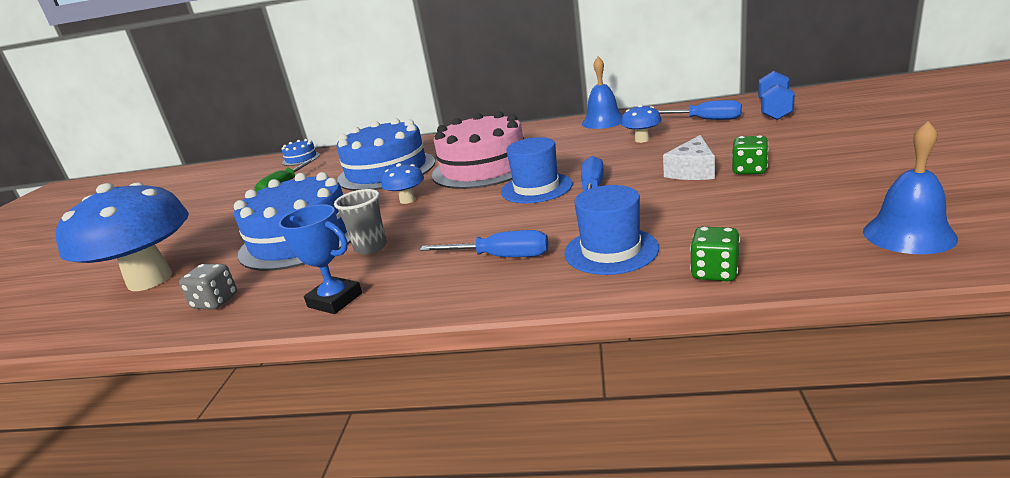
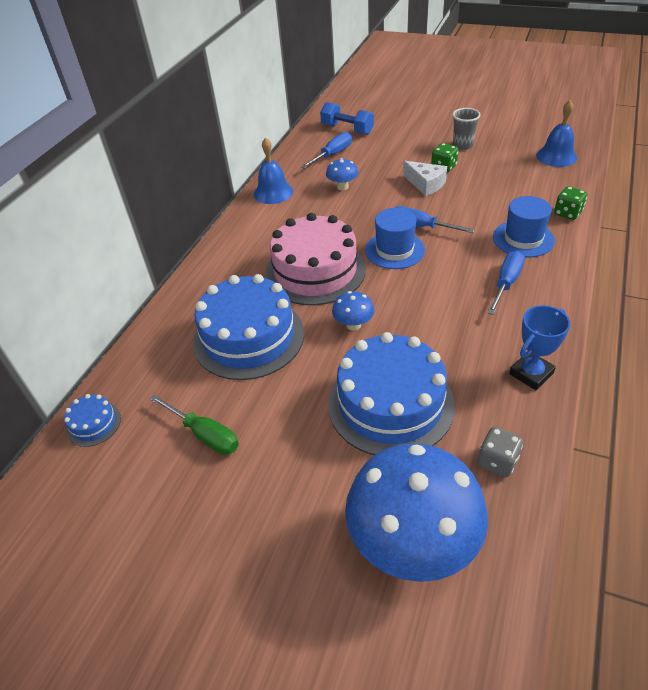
camera: 75 degrees left, 20 degrees up
(371, 247) = (445, 352): grey cup -> grey cup (462, 145)

